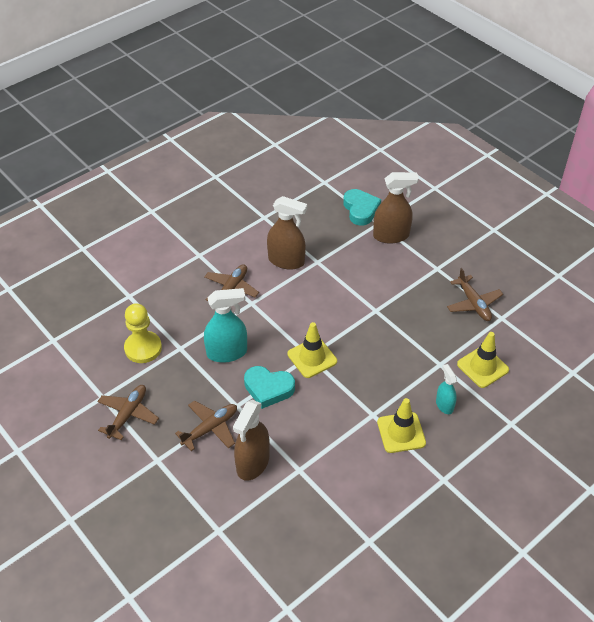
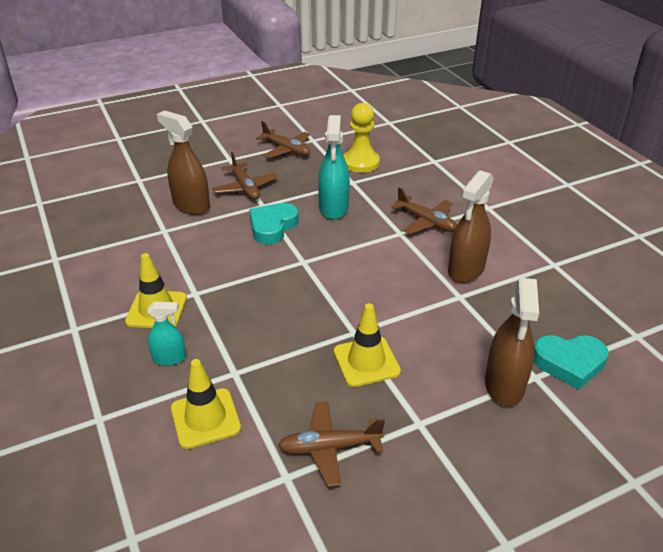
camera: 105 degrees right, 10 degrees down
(312, 358) = (299, 263): yellow traffic cone -> yellow traffic cone (366, 361)

